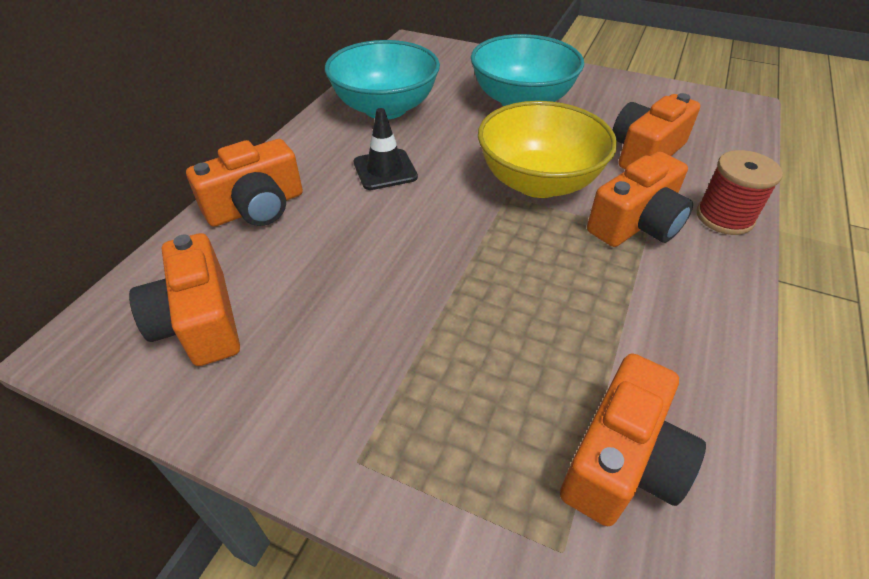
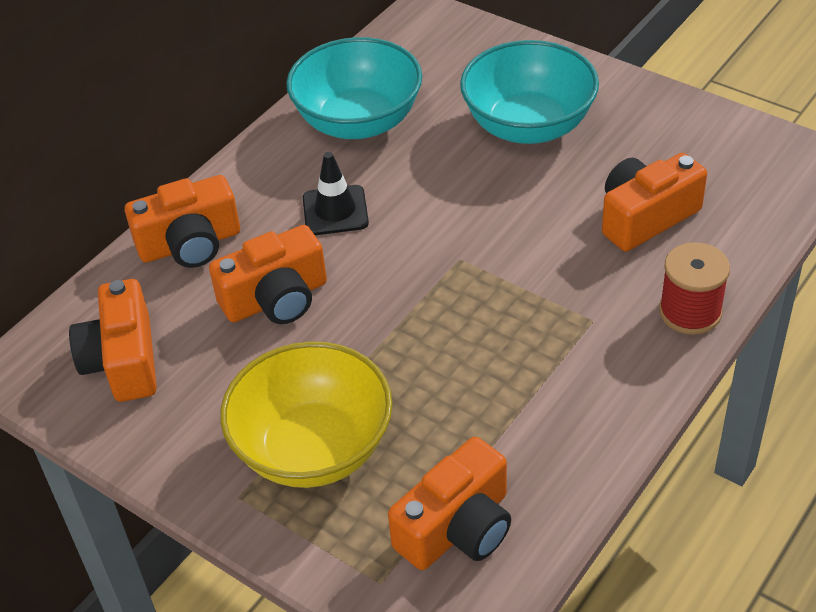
camera: 15 degrees right, 0 degrees up
(538, 182) = (501, 244): yellow bowl -> yellow bowl (313, 449)
(636, 224) = (586, 308): orange camera -> orange camera (276, 299)

